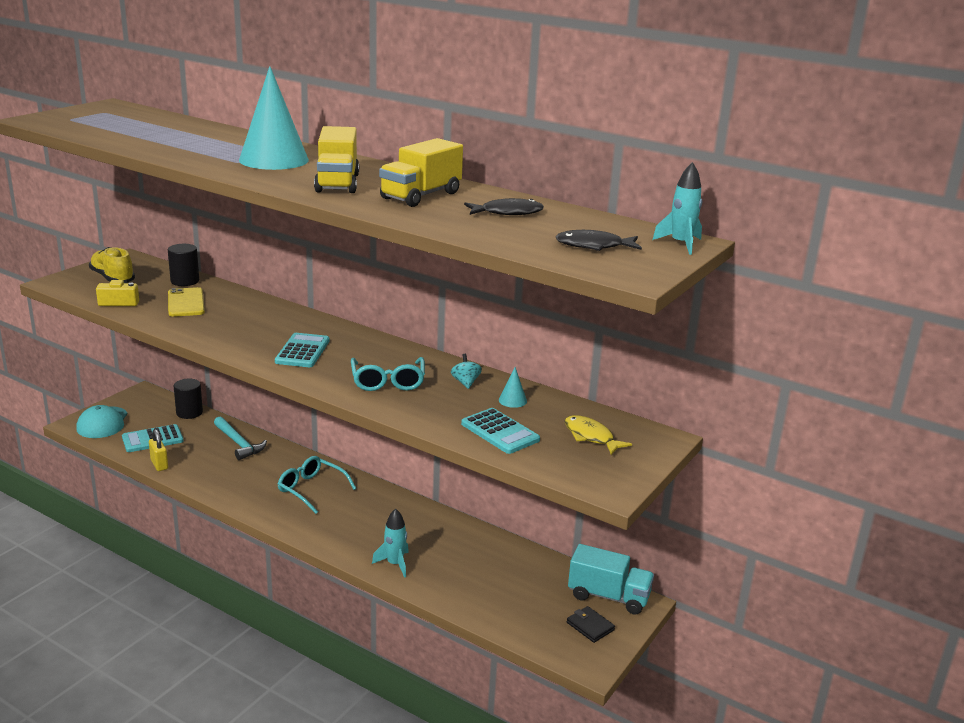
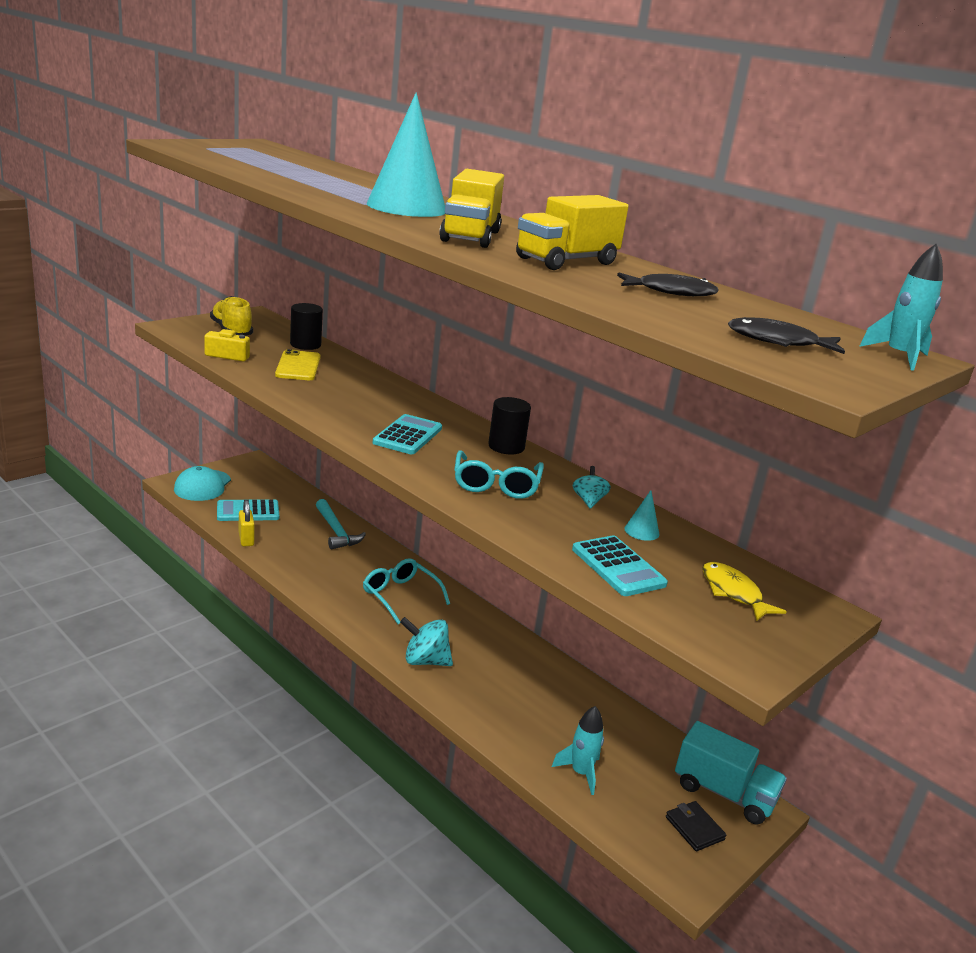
camera: 10 degrees right, 0 degrees up
(189, 413) = (294, 490): black cylinder -> black cylinder (506, 447)
(347, 539) = (425, 661): none -> turquoise spinning top
(394, 564) = (472, 701): turquoise rocket -> turquoise rocket (580, 773)

